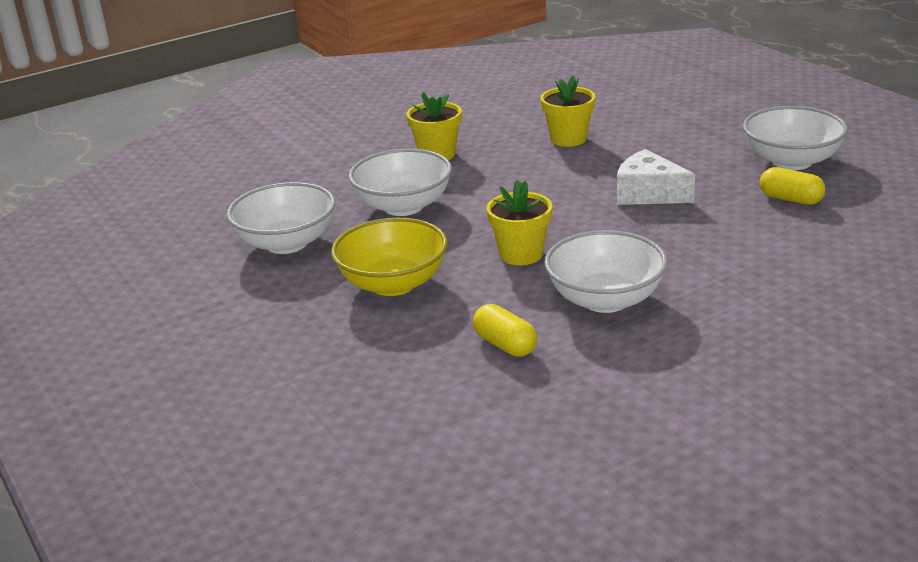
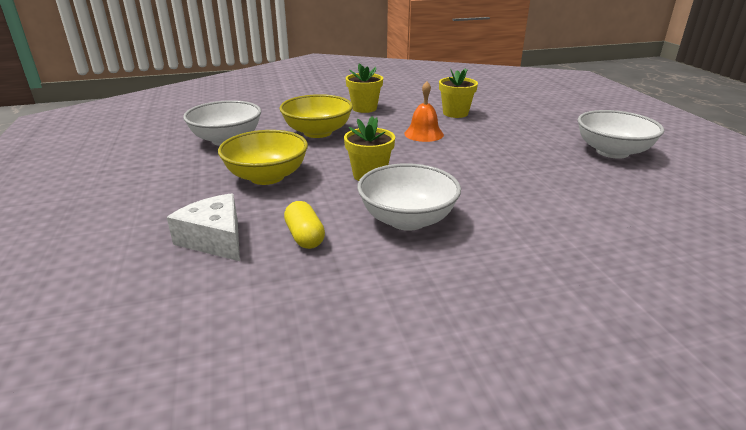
camera: 15 degrees right, 0 degrees up
(403, 206) = (317, 132): white bowl -> yellow bowl
(547, 180) = (424, 134): none -> orange bell
(648, 193) = (489, 154): white cheese -> white cheese (215, 239)
(790, 199) = (600, 177): yellow capsule -> none

